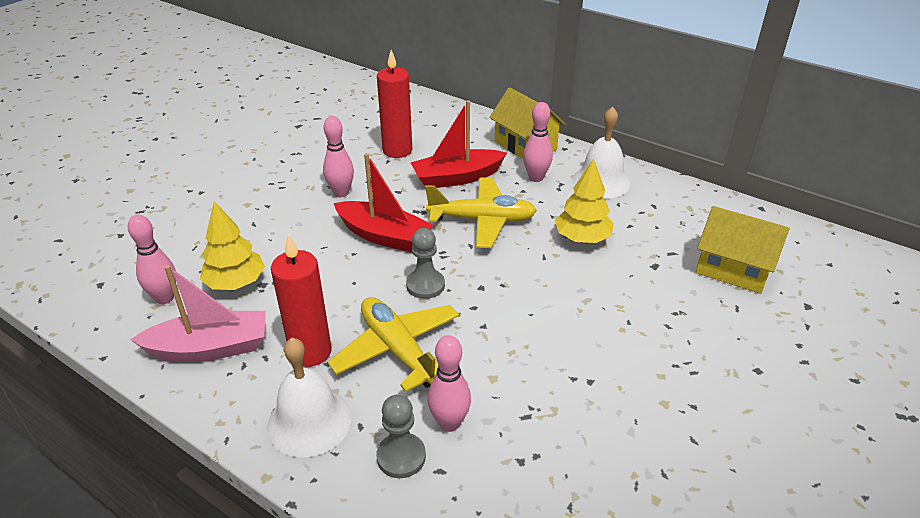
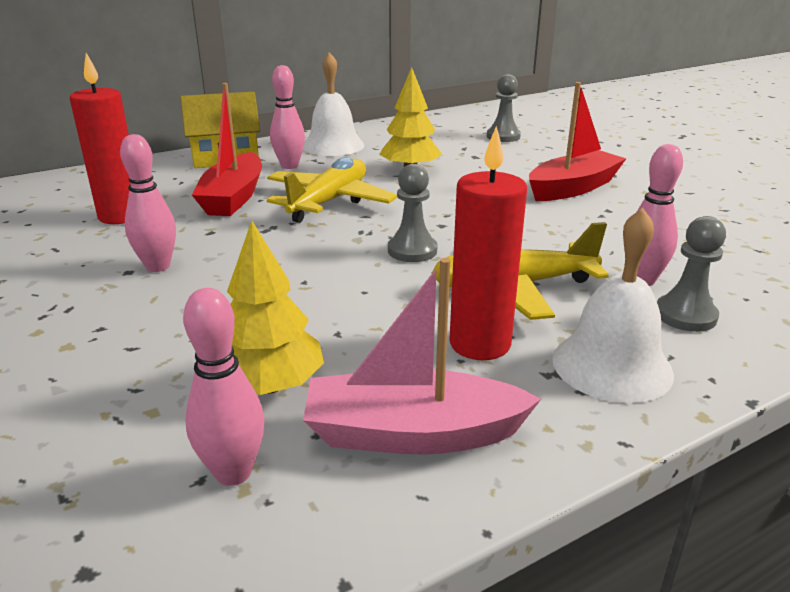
camera: 65 degrees left, 10 degrees down
(210, 348) = (412, 433): pink boat -> pink boat turned 105 degrees counterclockwise
(384, 236) = (292, 256): red boat -> red boat (573, 188)
(733, 269) = (503, 136): yellow house -> grey pawn

